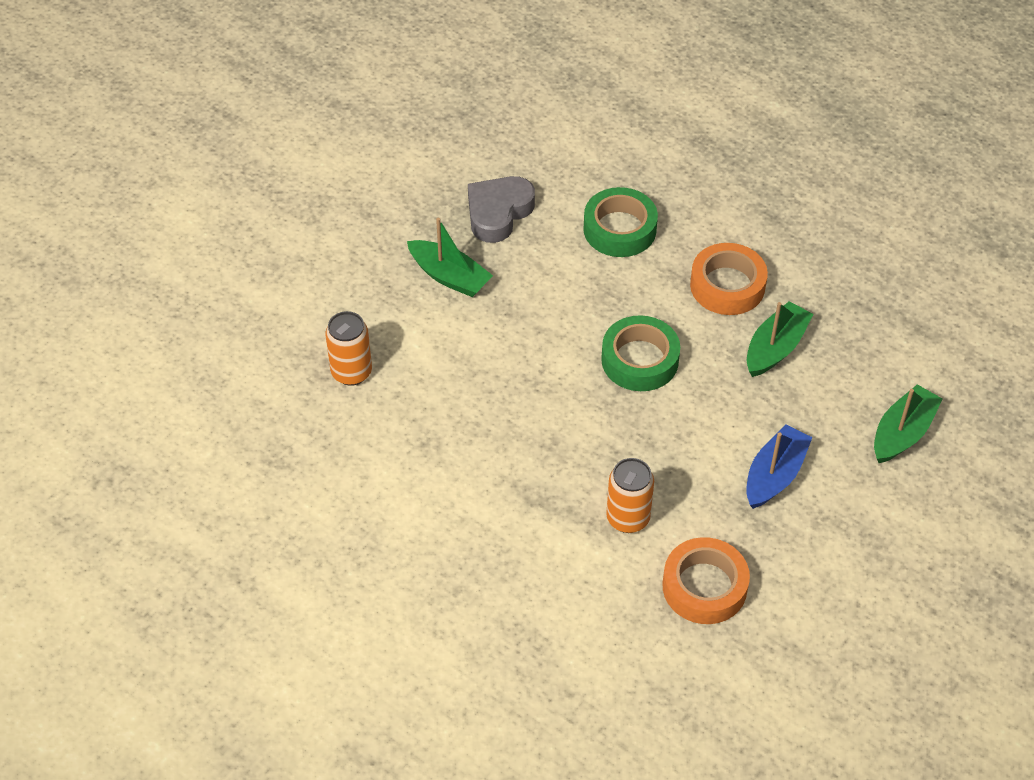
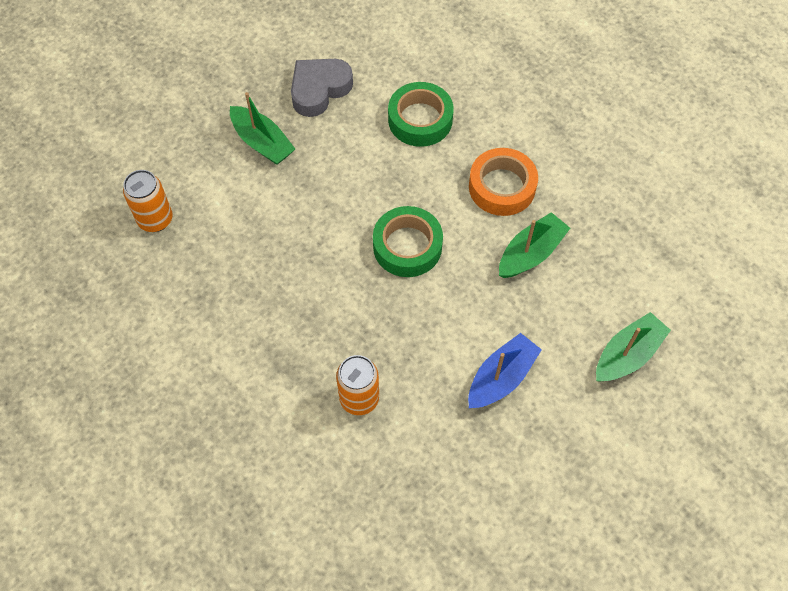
camera: 10 degrees right, 10 degrees up
(704, 586) = (411, 478): orange tape -> none

